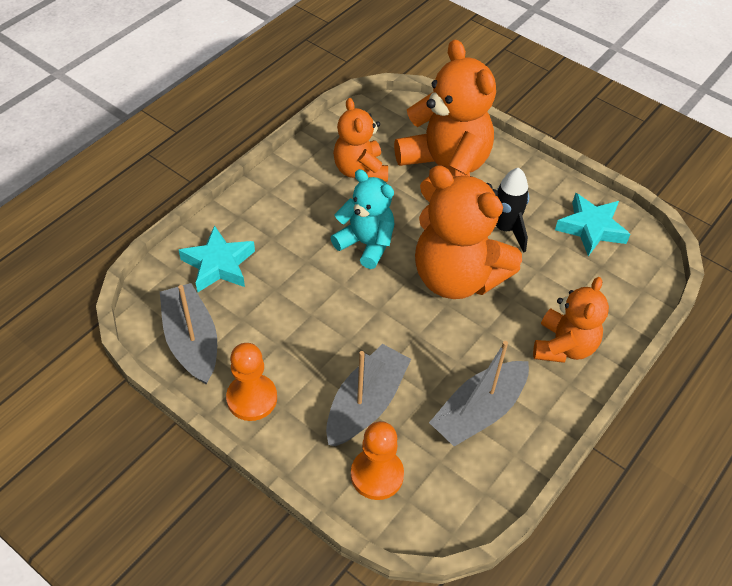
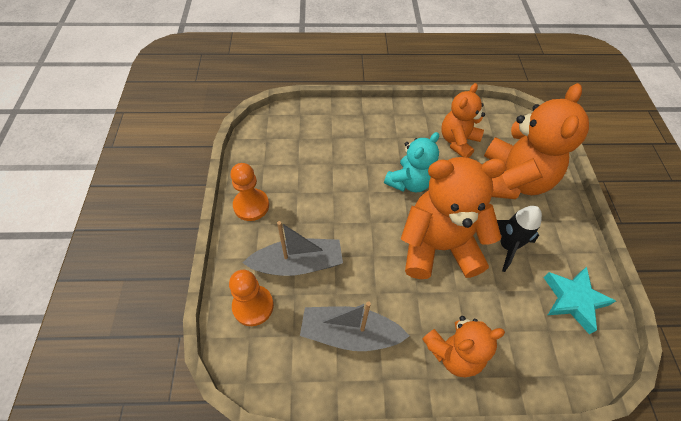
camera: 50 degrees right, 5 degrees up
(191, 341) = (263, 153): grey boat -> none
(218, 264) = (322, 129): turquoise star -> none
(366, 244) = (409, 182): turquoise teddy bear -> turquoise teddy bear turned 45 degrees clockwise
(457, 277) = (438, 246): orange teddy bear -> orange teddy bear turned 90 degrees clockwise

